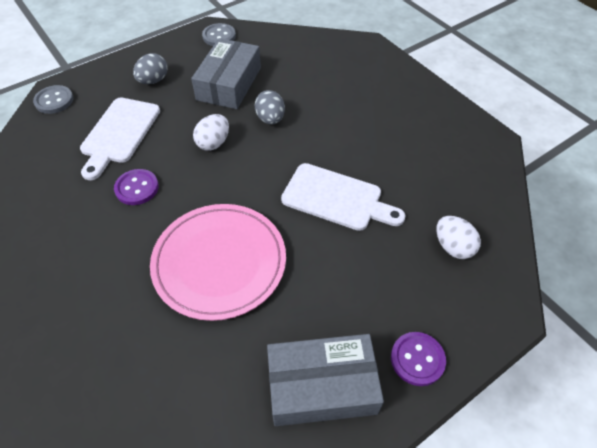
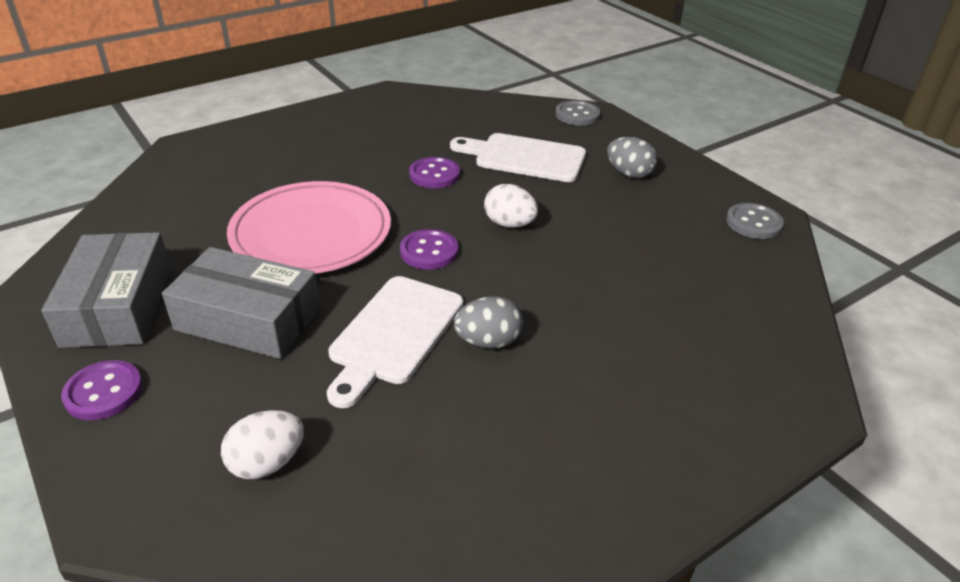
camera: 90 degrees right, 15 degrees down
(229, 83) = (637, 234): grey box -> grey box (248, 319)
(246, 186) = (429, 251): none -> purple button
(270, 119) = (563, 273): grey egg -> grey egg (488, 342)

